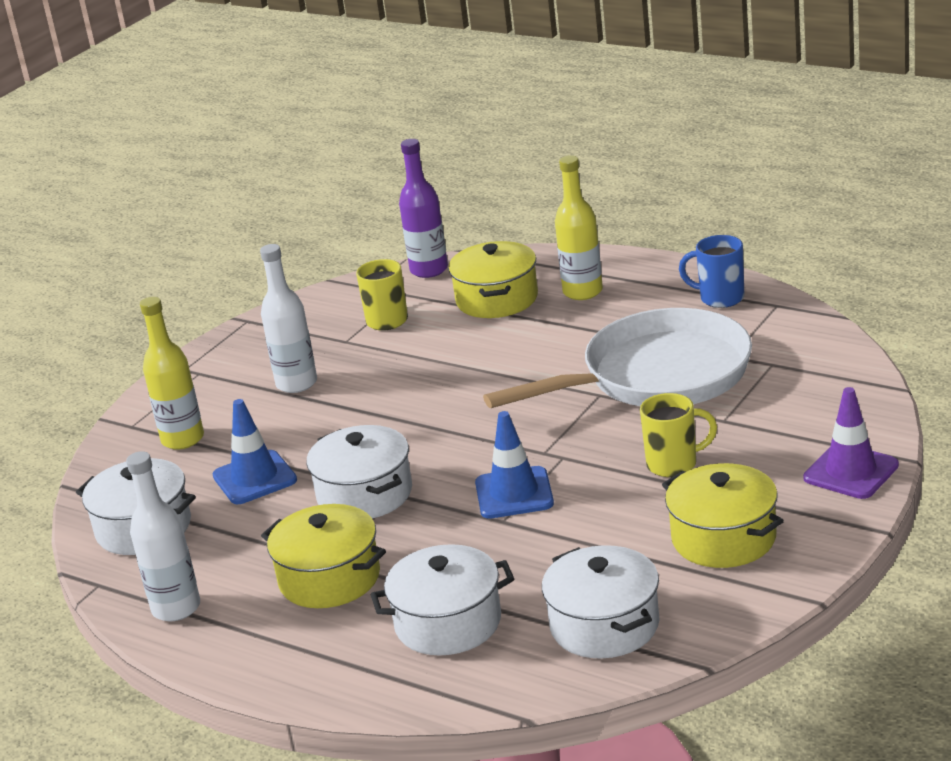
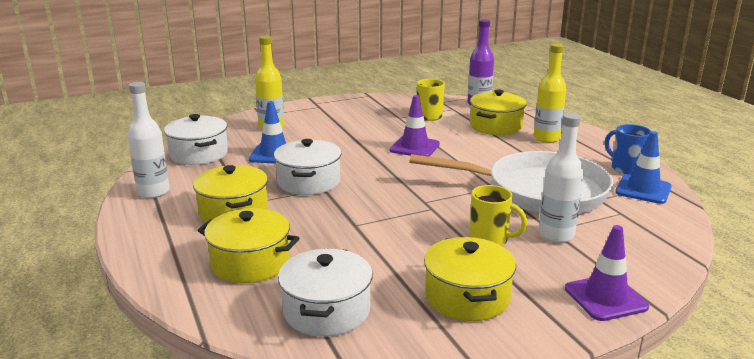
camera: 30 degrees right, 5 degrees down
(296, 383) = (351, 125): white bottle -> white bottle (556, 235)
(432, 380) = (414, 147): none -> purple traffic cone
(448, 623) = (250, 263): white pot -> yellow pot
(514, 493) = (380, 214): blue traffic cone -> blue traffic cone (643, 190)

